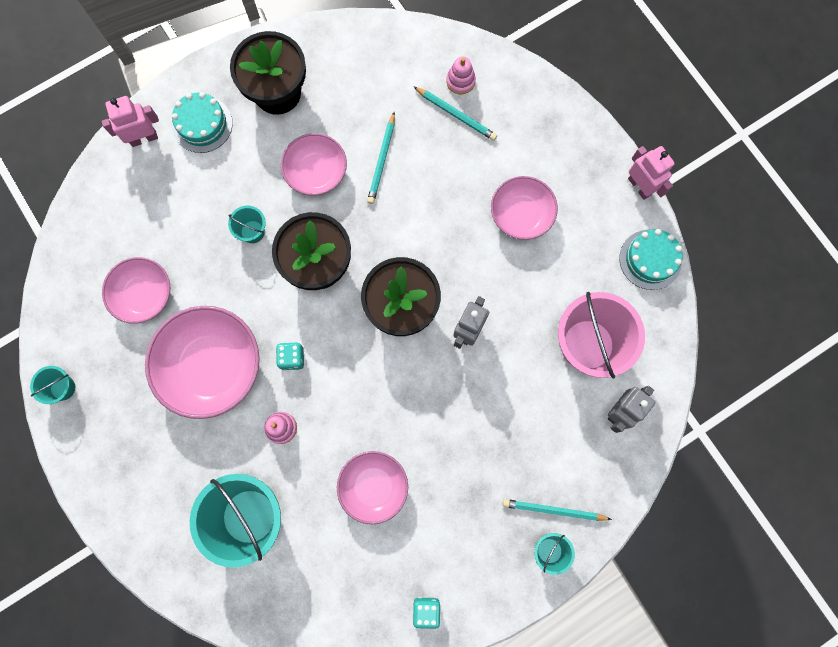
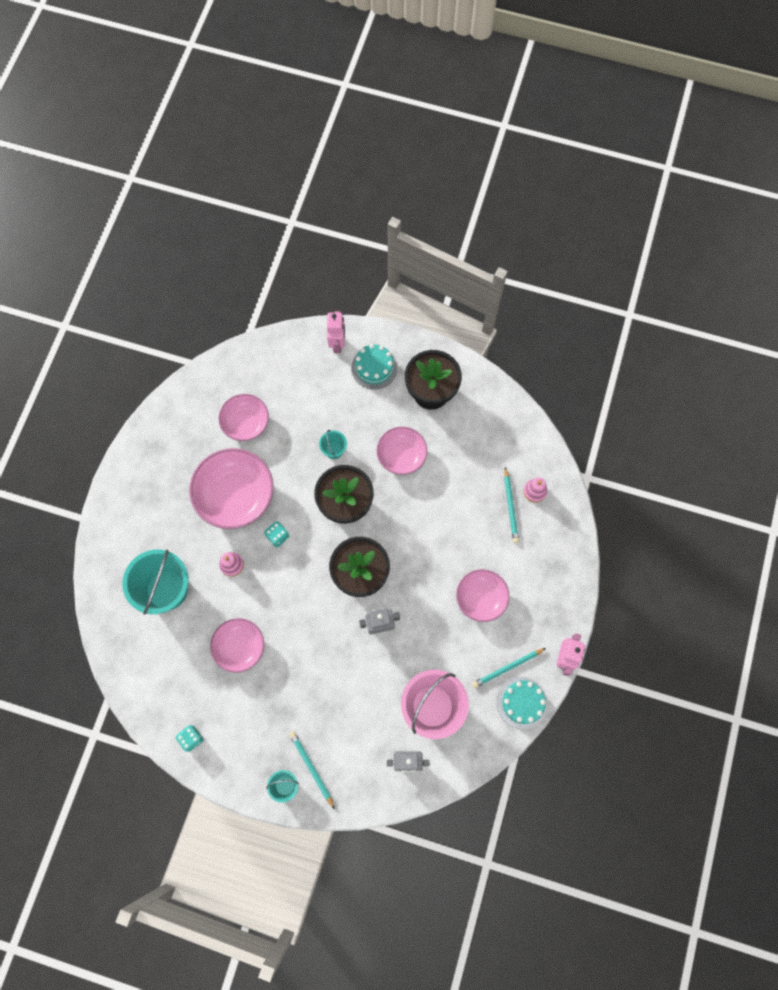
camera: 50 degrees right, 5 degrees down
(63, 388) = (157, 426): turquoise bucket -> none
(144, 138) = (337, 343): pink robot -> pink robot turned 60 degrees clockwise
(382, 160) = (442, 487): turquoise pencil -> turquoise pencil (507, 668)

